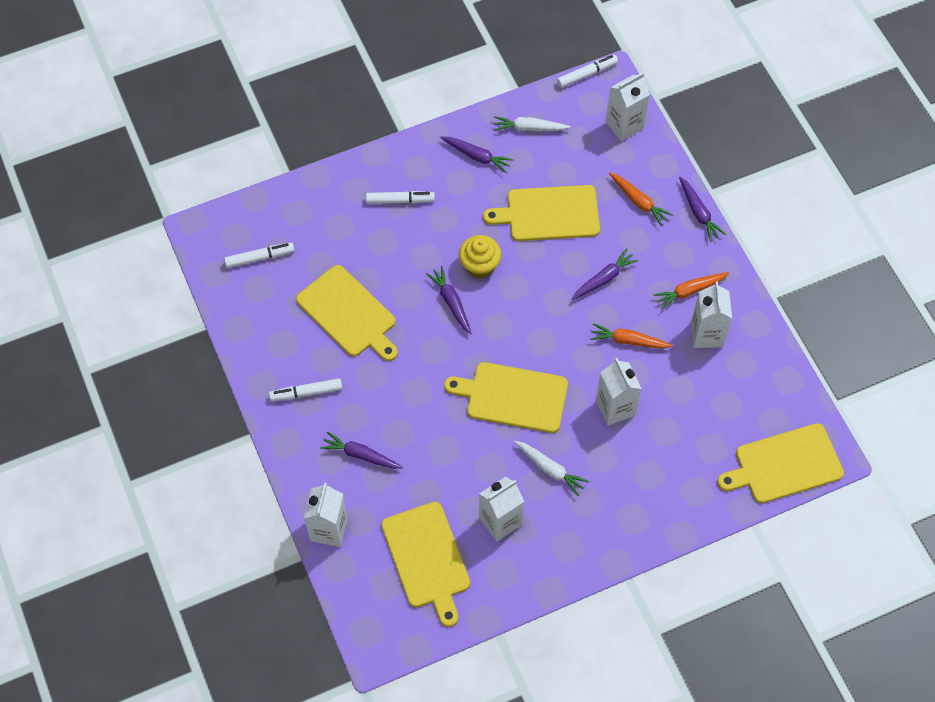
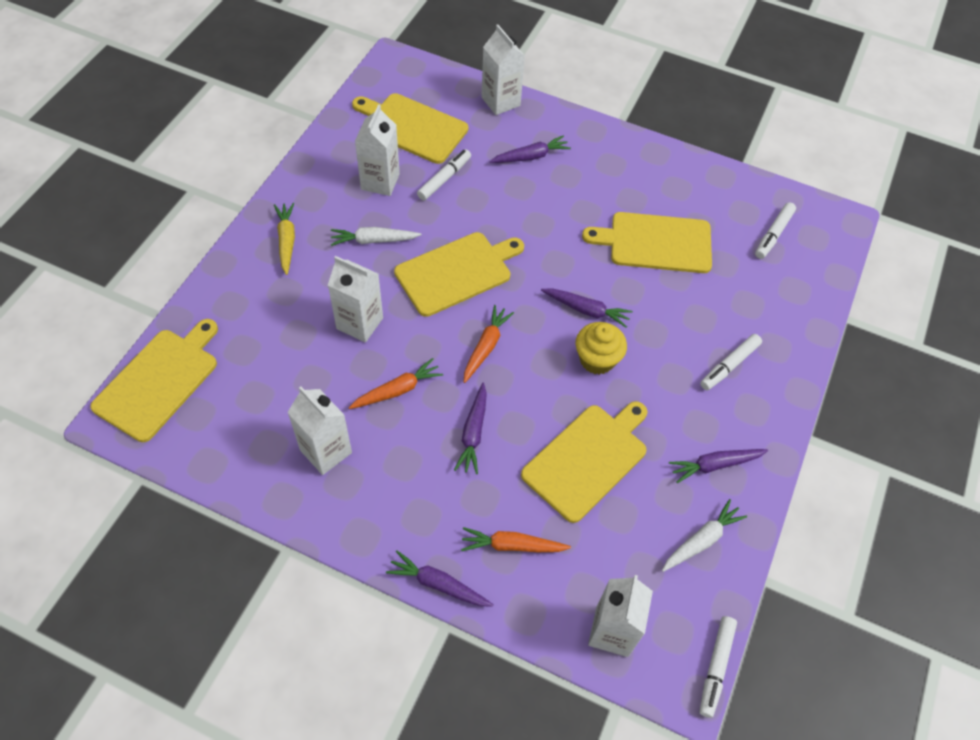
camera: 135 degrees right, 5 degrees down
(306, 392) = (618, 169): white marker -> white marker (444, 179)
(616, 518) = (286, 241): none -> yellow carrot
(689, 291) = (378, 484): orange carrot -> orange carrot (486, 347)

